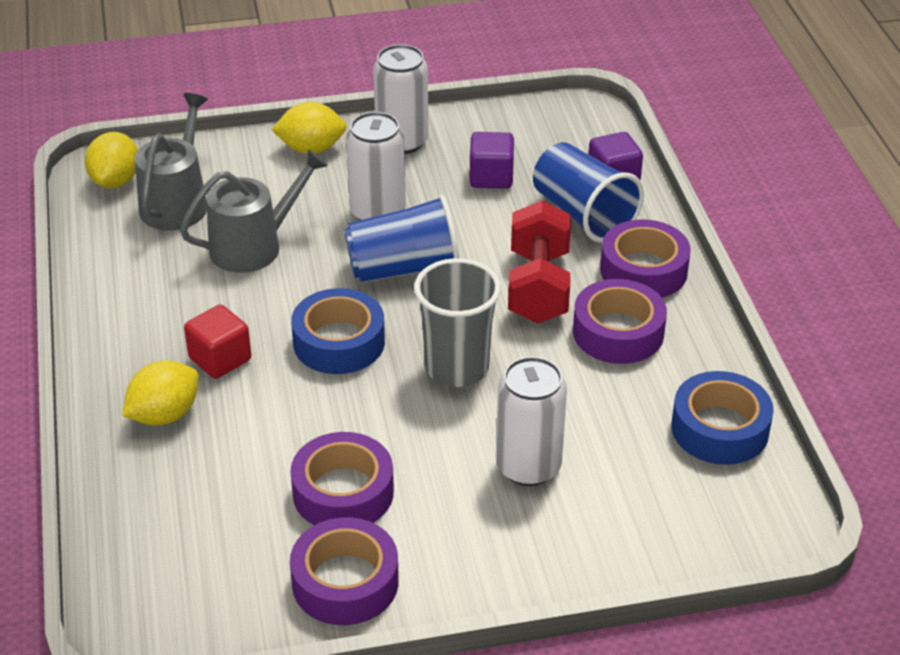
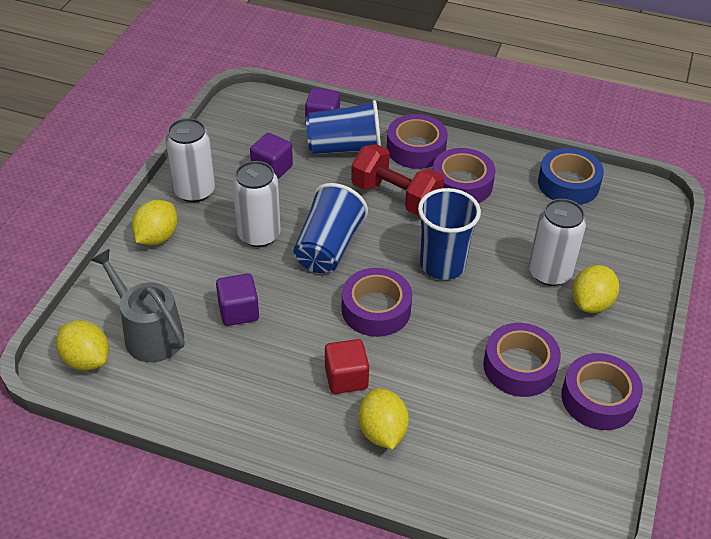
camera: 60 degrees left, 5 degrees up
(253, 246) = (238, 311): grey watering can -> purple cube
(339, 342) = (376, 309): blue tape -> purple tape
(457, 368) = (442, 265): grey cup -> blue cup
(507, 524) = (591, 303): none -> yellow lemon

